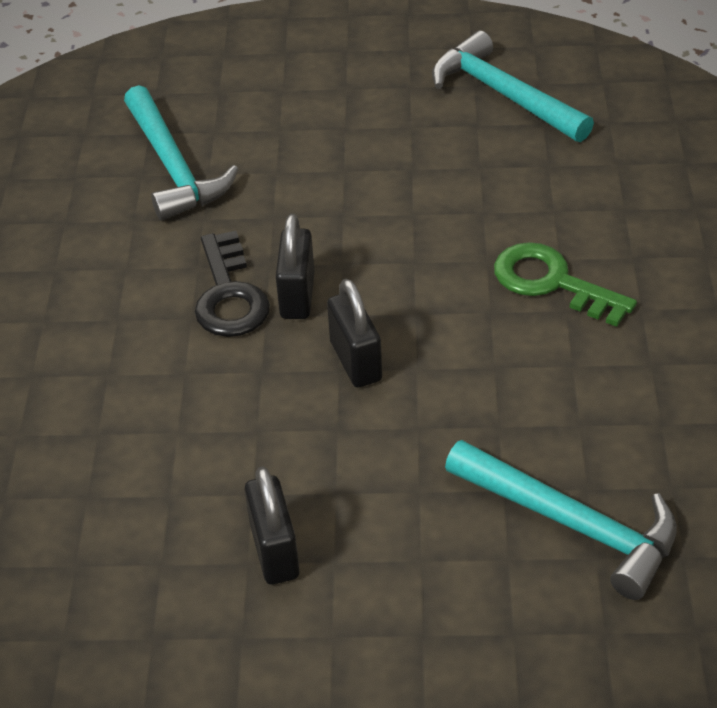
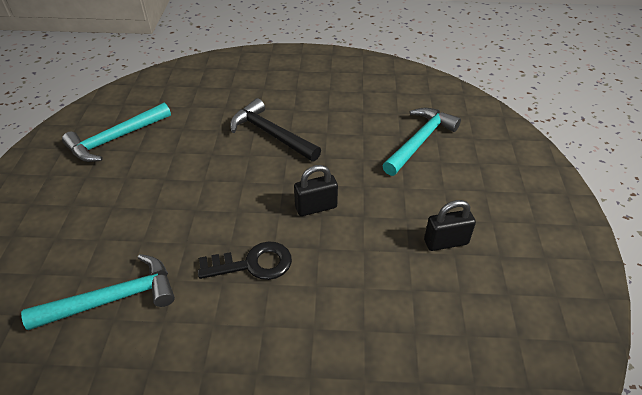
camera: 90 degrees left, 0 degrees up
(297, 296) = (260, 231): black padlock -> none
(551, 282) = (271, 134): green key -> black hammer

